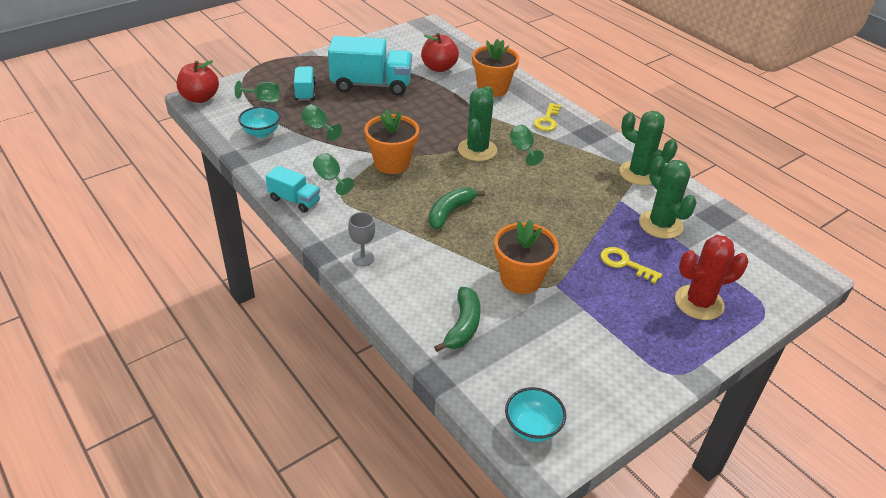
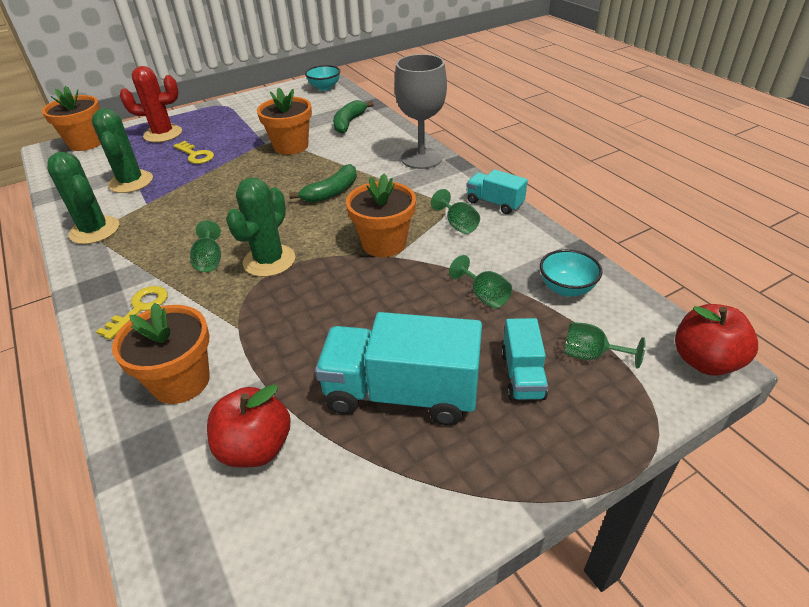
camera: 170 degrees left, 0 degrees up
(363, 258) = (421, 158): grey goblet -> grey goblet, size x2.09
(779, 285) = (86, 143): none -> orange flower pot

